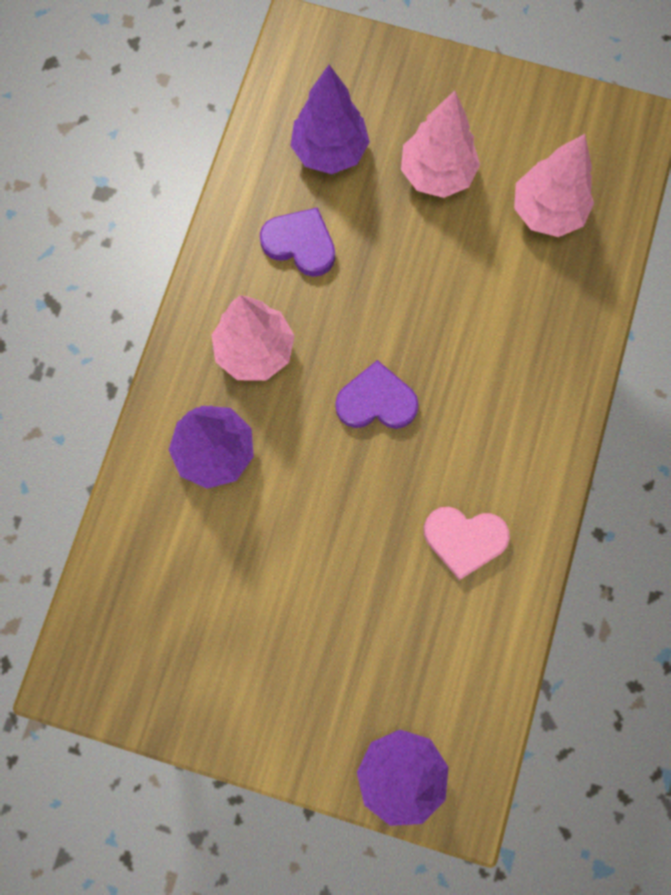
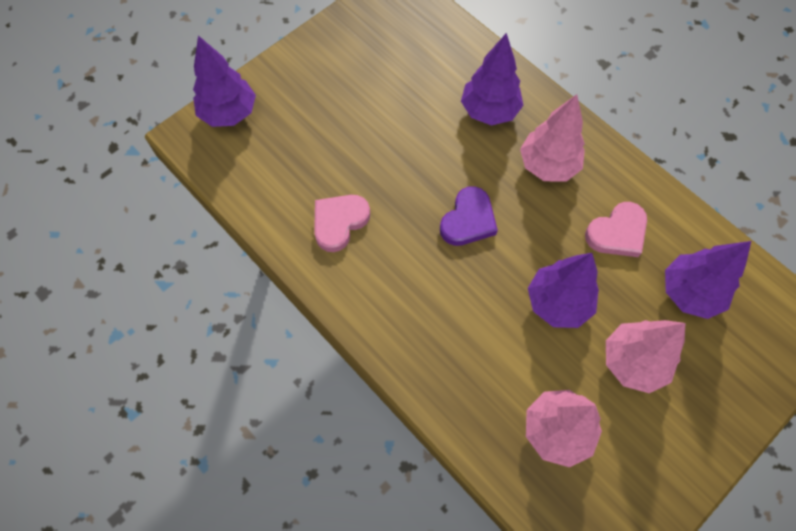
camera: 120 degrees right, 10 degrees down
(300, 244) = (617, 233): purple heart -> pink heart
(417, 267) = (558, 302): none -> purple tree

